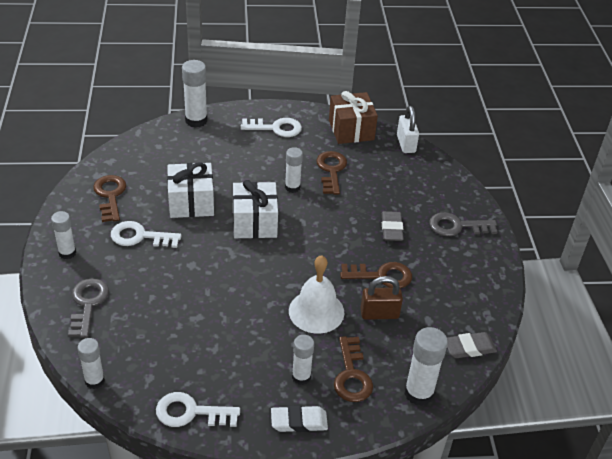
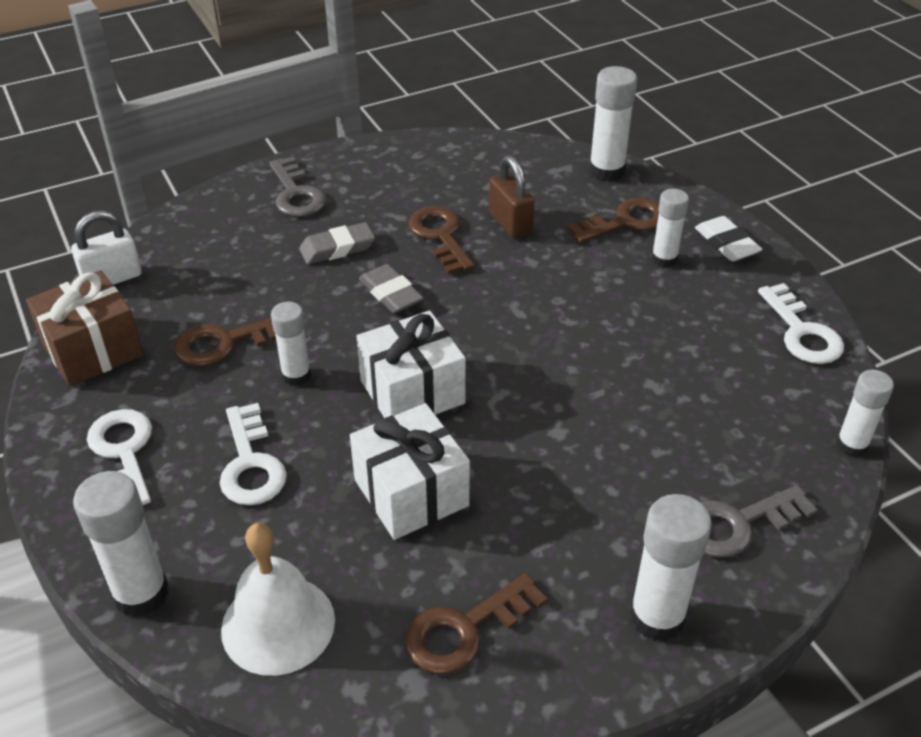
camera: 110 degrees left, 0 degrees up
(67, 253) = (657, 617): white glue stick -> white glue stick, size x1.53
(140, 236) = (543, 527): white key -> white key (250, 464)
(316, 311) = (549, 275): white bell -> white bell (278, 624)
(469, 348) = (510, 150): grey eraser -> grey eraser (391, 293)

